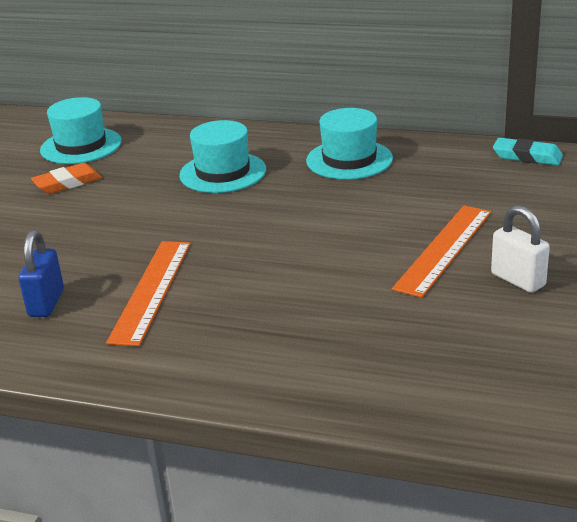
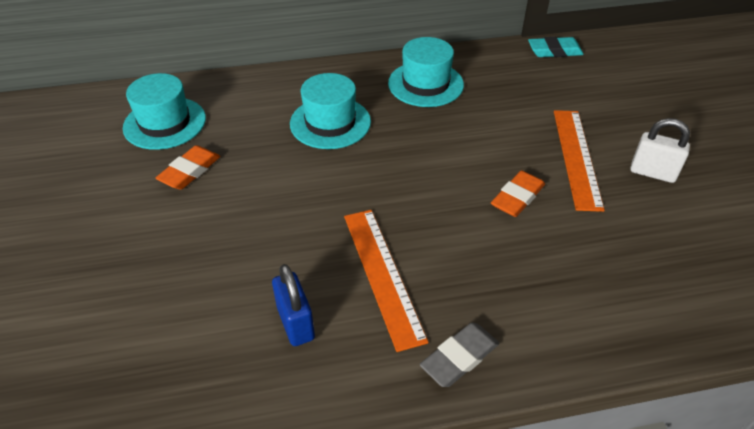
camera: 30 degrees left, 15 degrees up
(155, 363) = (459, 357): none -> grey eraser
(342, 266) = (517, 197): none -> orange eraser

